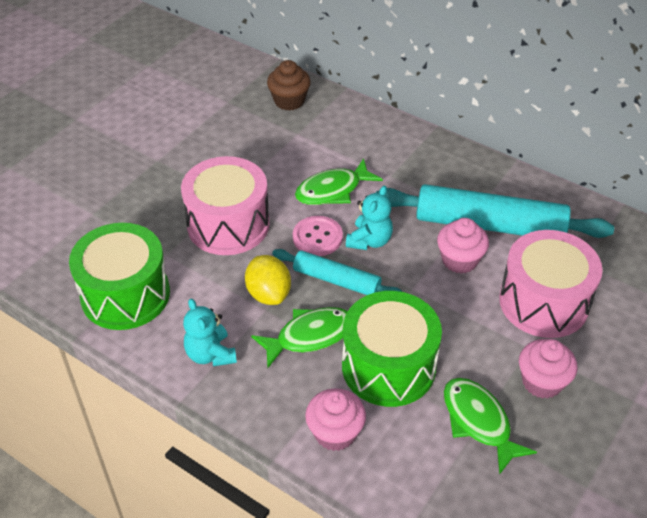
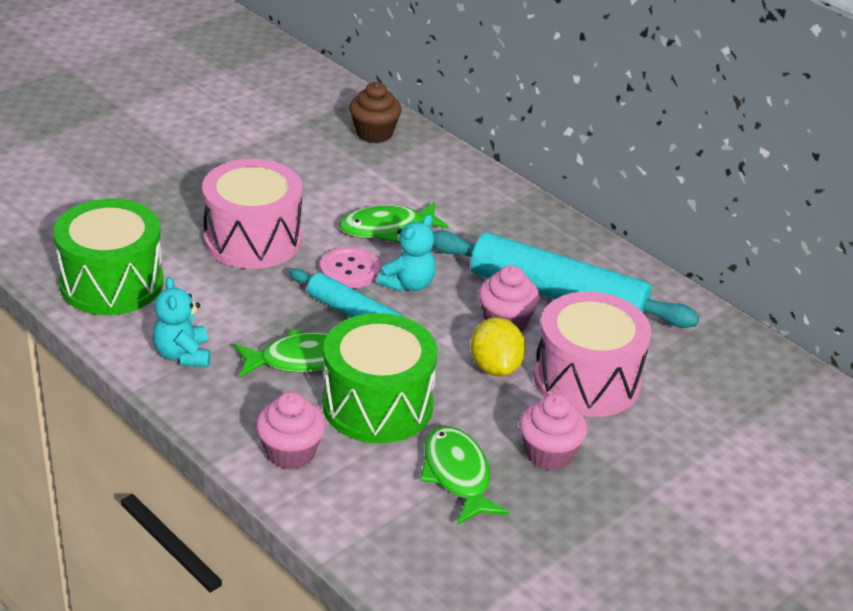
camera: 10 degrees right, 10 degrees down
(268, 294) = (271, 312): yellow lemon -> yellow lemon (495, 367)

